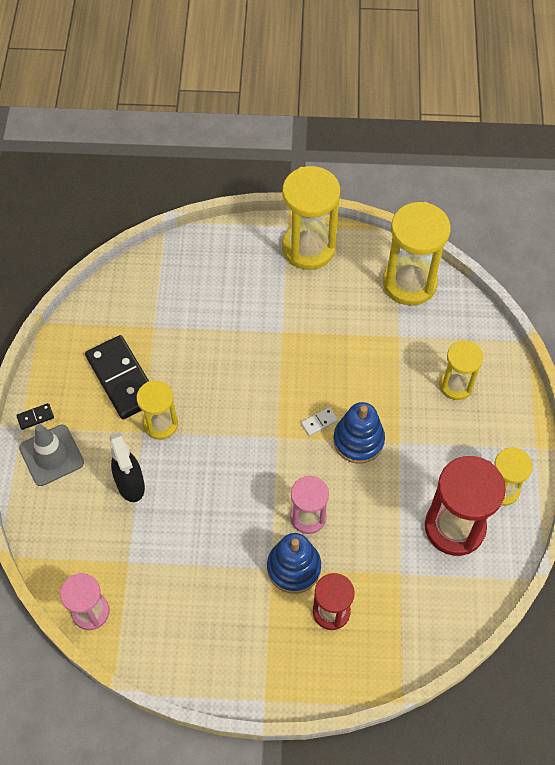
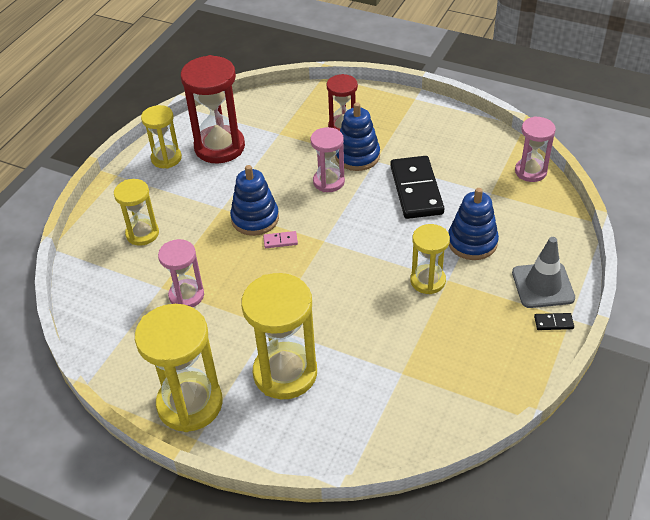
camera: 155 degrees left, 15 degrees down
(122, 379) = (453, 331): black domino -> black domino (416, 190)
(131, 485) = (472, 242): black spray bottle -> blue stacking toy
(319, 422) = (280, 241): white domino -> pink domino
(371, 335) = (186, 295): none -> pink hourglass
(409, 283) = (113, 332): yellow hourglass -> yellow hourglass (285, 373)

